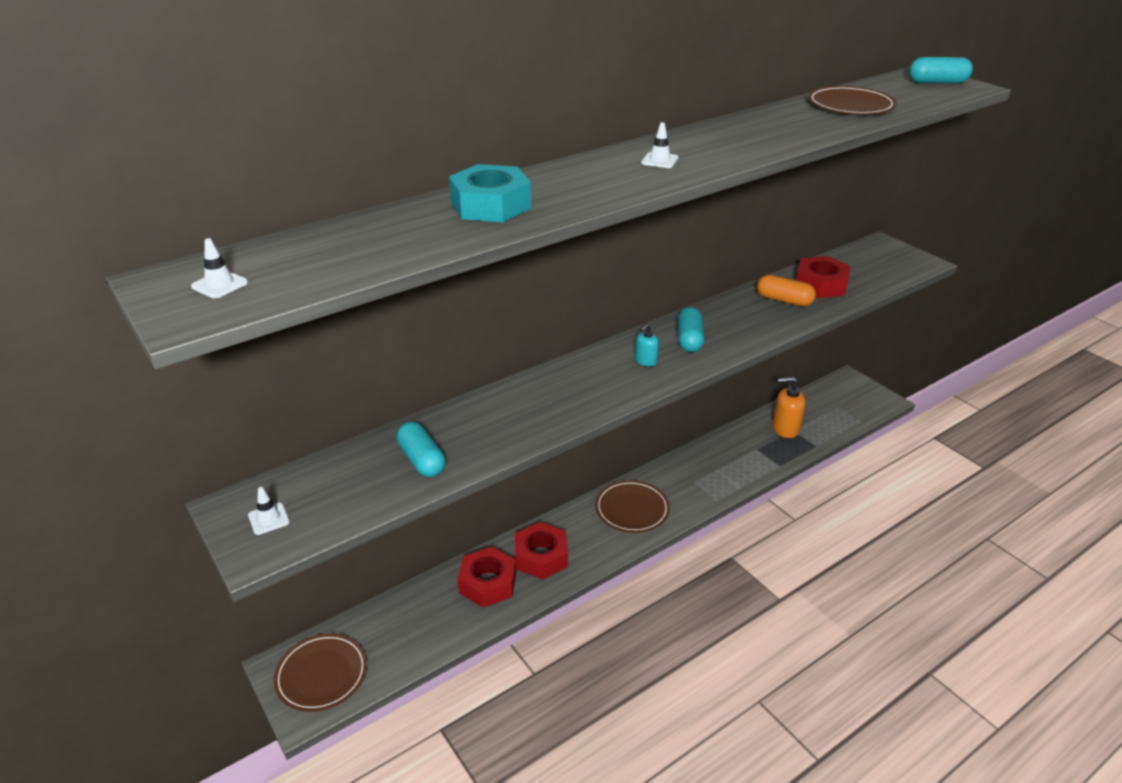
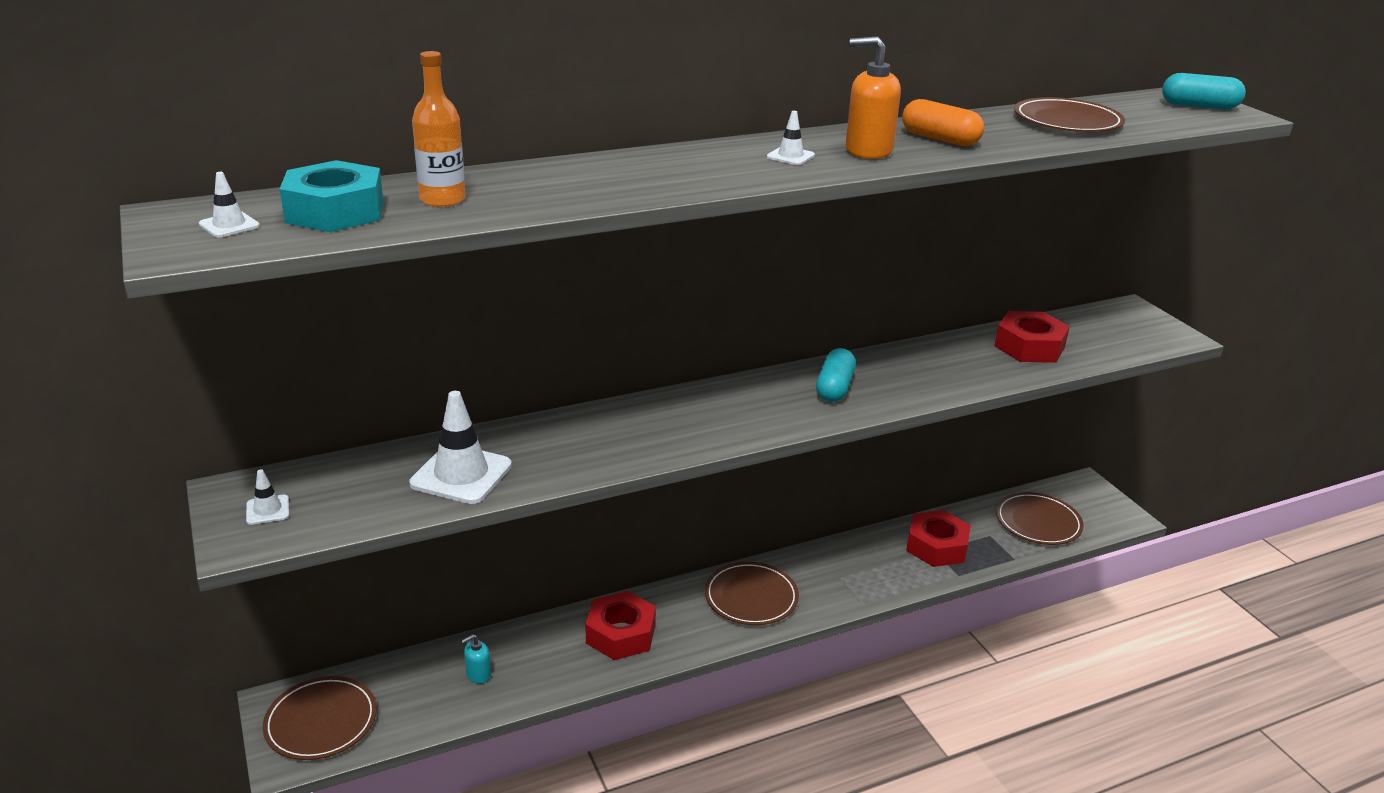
camera: 10 degrees right, 5 degrees down
(396, 236) = (442, 200): none -> orange bottle
(422, 460) = (461, 474): turquoise capsule -> white traffic cone
(488, 583) = (547, 653): red nut -> red nut (936, 546)
(491, 205) = (565, 181): turquoise nut -> turquoise nut (335, 211)
(646, 361) = (770, 404): turquoise soap dispenser -> turquoise soap dispenser (478, 674)
(784, 300) = (974, 359): orange capsule -> orange capsule (940, 139)
(785, 428) = (980, 532): orange soap dispenser -> orange soap dispenser (868, 150)
(824, 414) = (1038, 522): none -> brown plate

